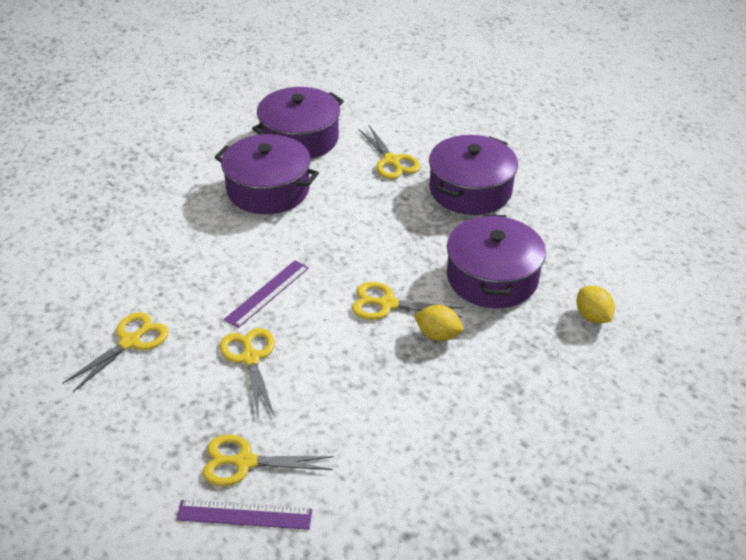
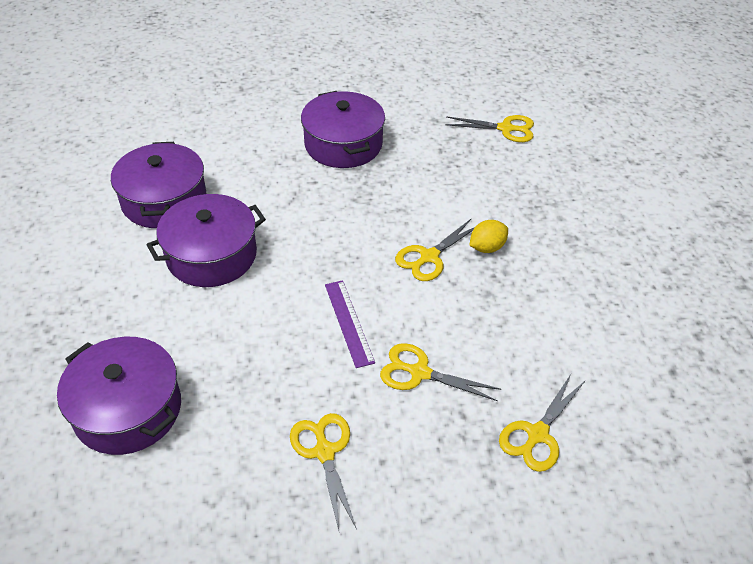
camera: 55 degrees left, 5 degrees up
(244, 515) = (594, 462): purple ruler -> none
(391, 161) = (260, 165): yellow scissors -> yellow scissors (505, 129)
(492, 278) = (451, 187): purple pot -> purple pot (128, 409)
(592, 317) = (533, 163): yellow lemon -> none

